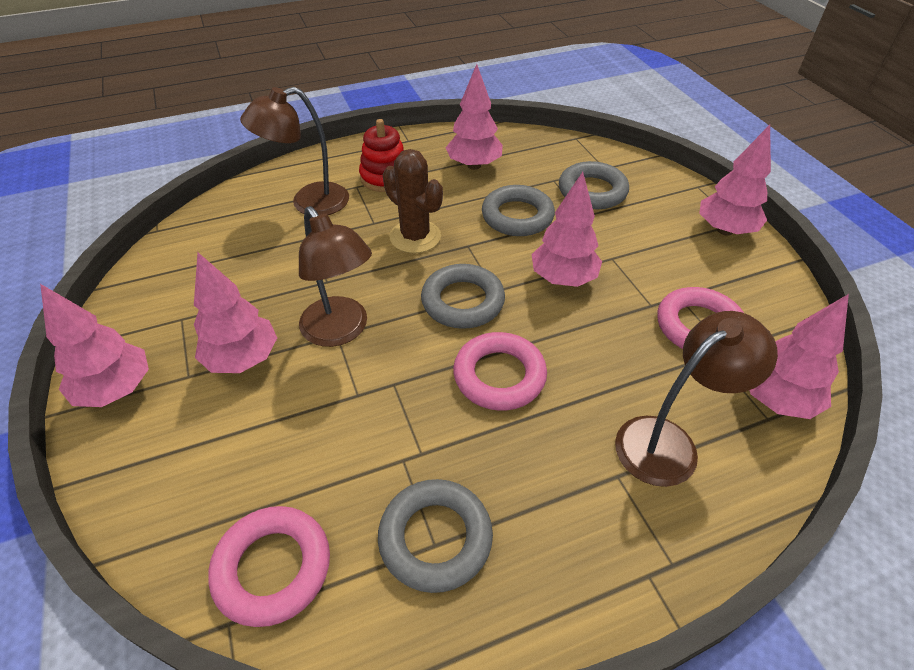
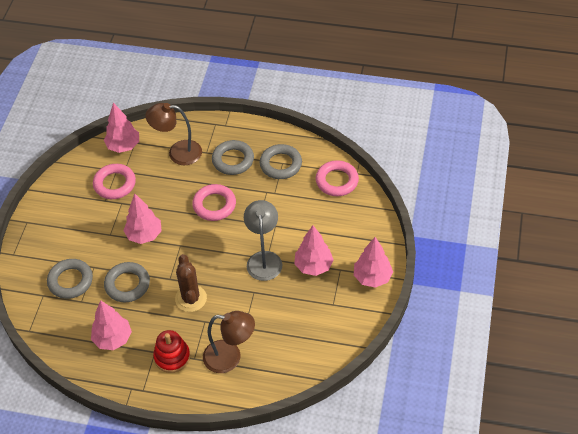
camera: 145 degrees left, 5 degrees up
(341, 331) = (264, 259): brown lamp -> grey lamp
(462, 301) = (199, 247): grey ring -> grey ring (233, 160)
(725, 230) = (39, 221): pink tree -> none

